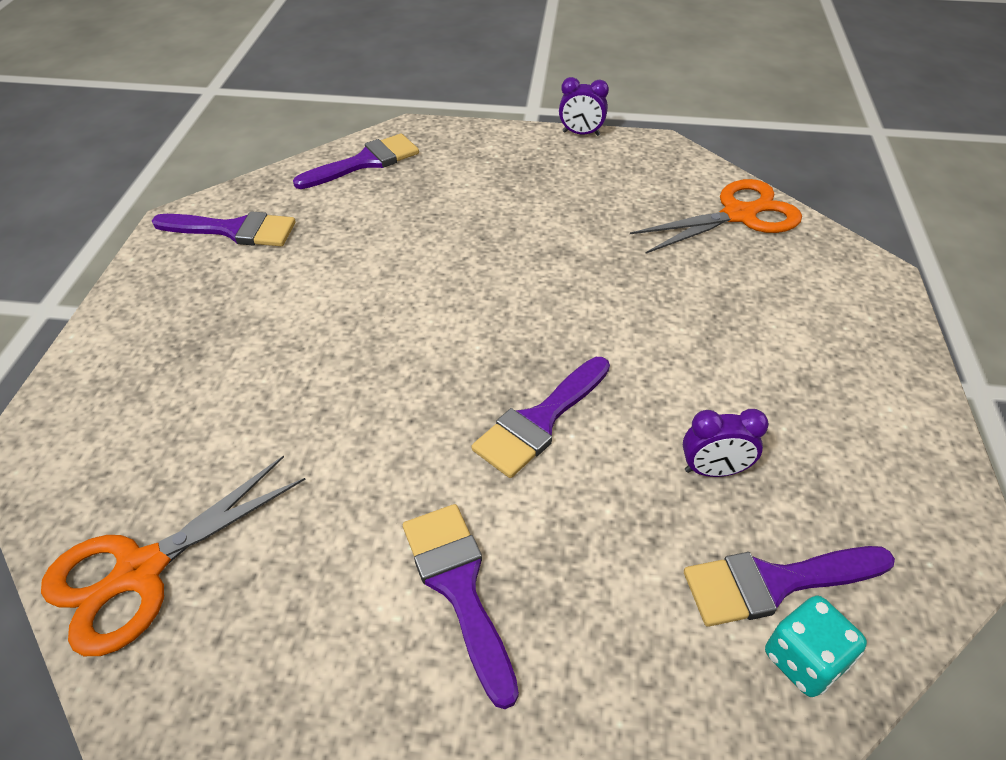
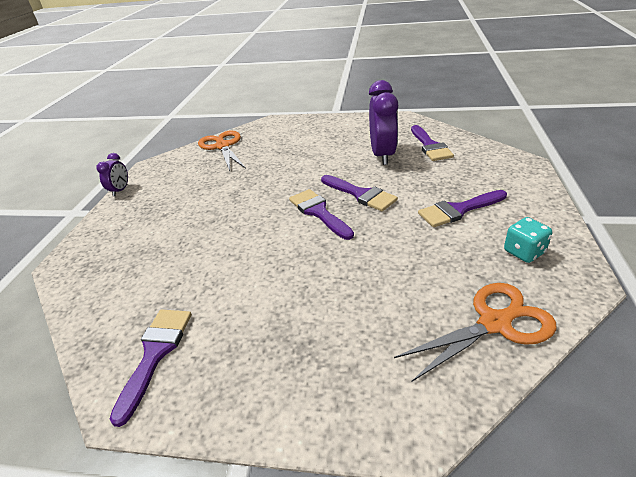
camera: 85 degrees left, 10 degrees down
(139, 572) = (495, 323): orange scissors -> orange scissors turned 75 degrees counterclockwise
(365, 162) = (94, 284): purple brush -> purple brush (318, 212)
(713, 470) = (382, 155): purple clock -> purple clock, size x1.93
(804, 659) = (457, 143): turquoise dice -> turquoise dice (524, 252)

